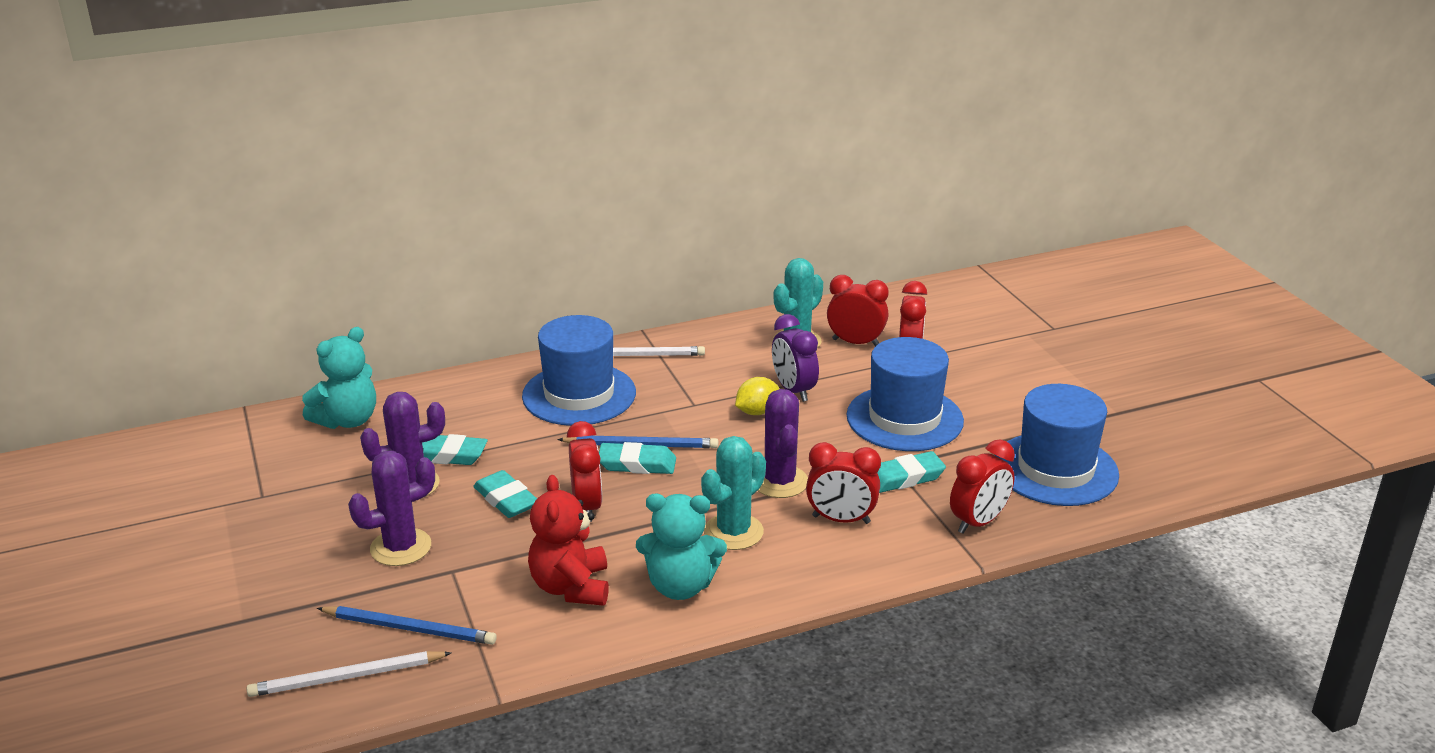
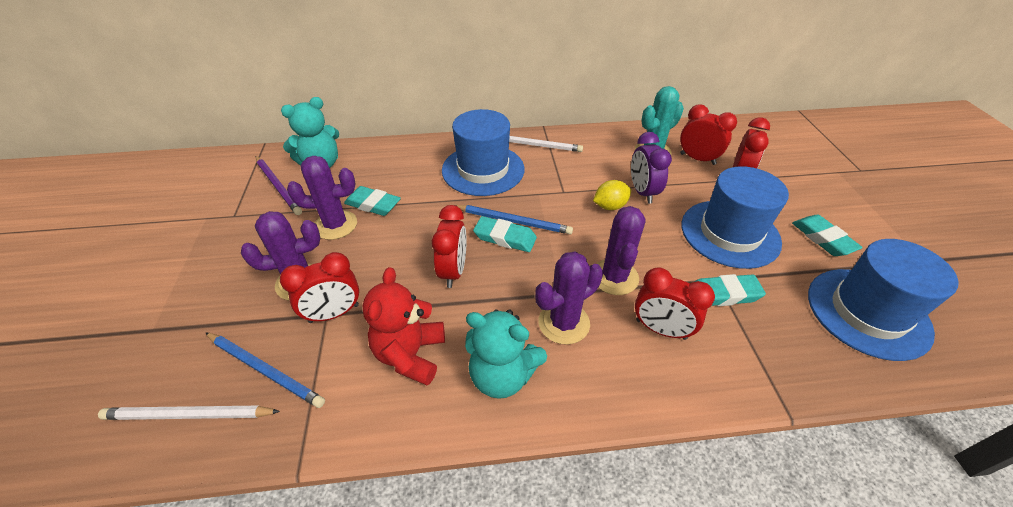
camera: 15 degrees right, 15 degrees up
(302, 455) = (278, 186): none -> purple pencil
(506, 499) = (396, 252): turquoise eraser -> turquoise eraser (822, 238)
(733, 532) = (564, 323): turquoise cactus -> purple cactus
(978, 522) = (791, 360): red clock -> red clock (334, 313)

